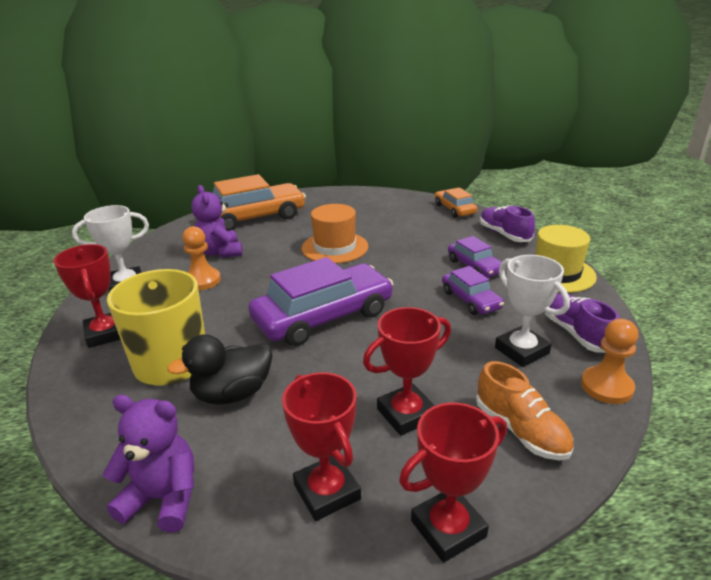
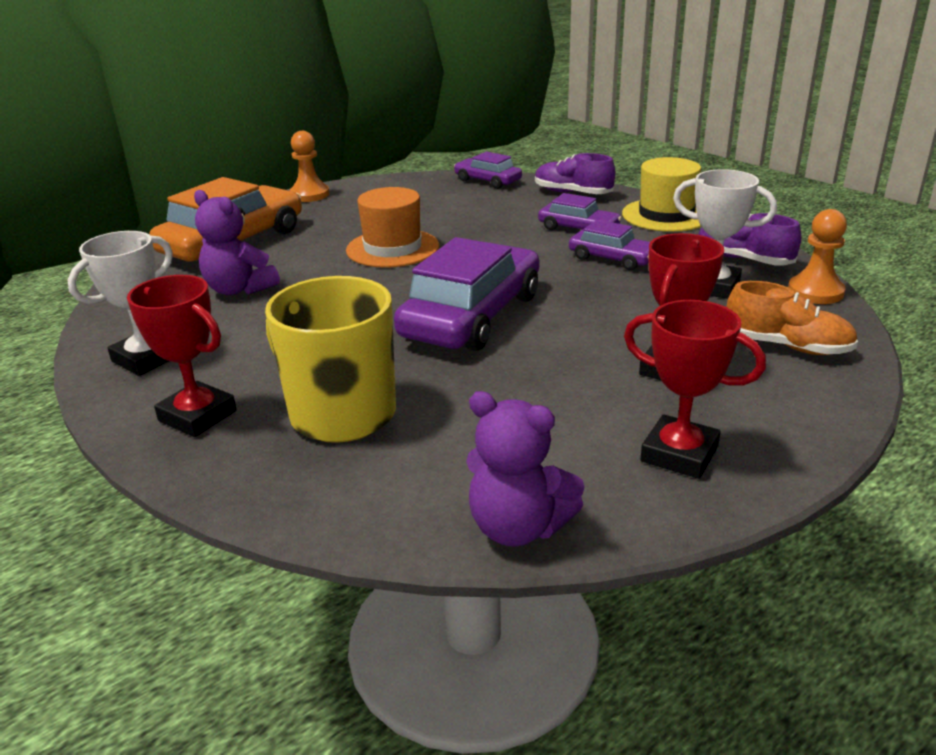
camera: 30 degrees left, 0 degrees up
(163, 498) = (518, 527): purple teddy bear -> purple teddy bear turned 135 degrees counterclockwise
(202, 280) = (258, 324): orange pawn -> orange pawn (309, 195)
(232, 394) = (464, 415): black duck -> none
(448, 528) = (817, 436): red trophy -> none
(454, 209) = (487, 181): orange car -> purple car

